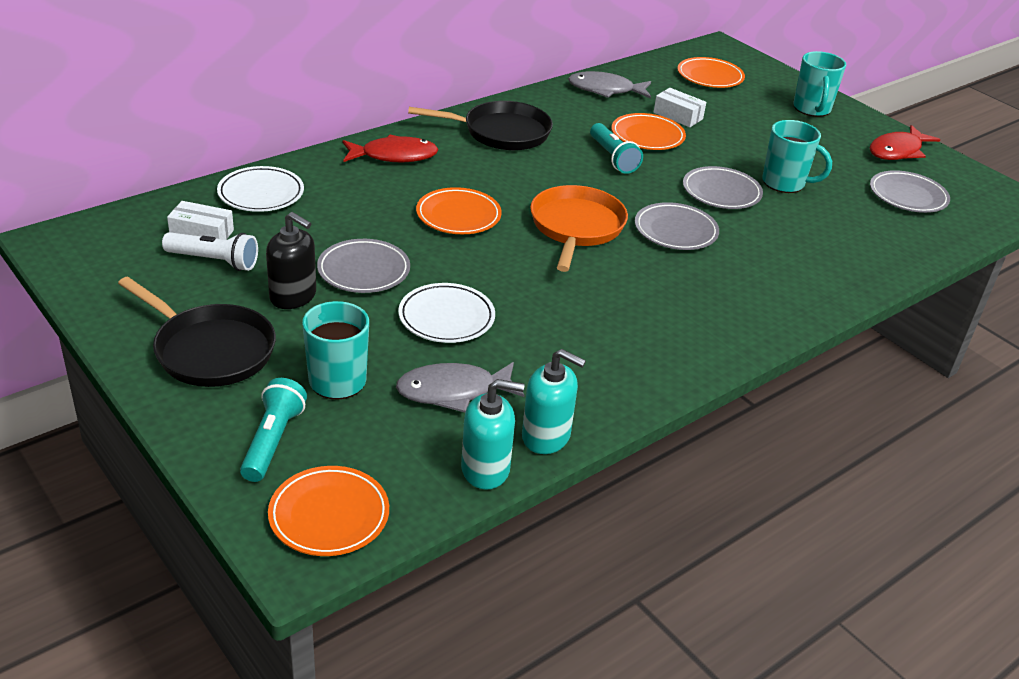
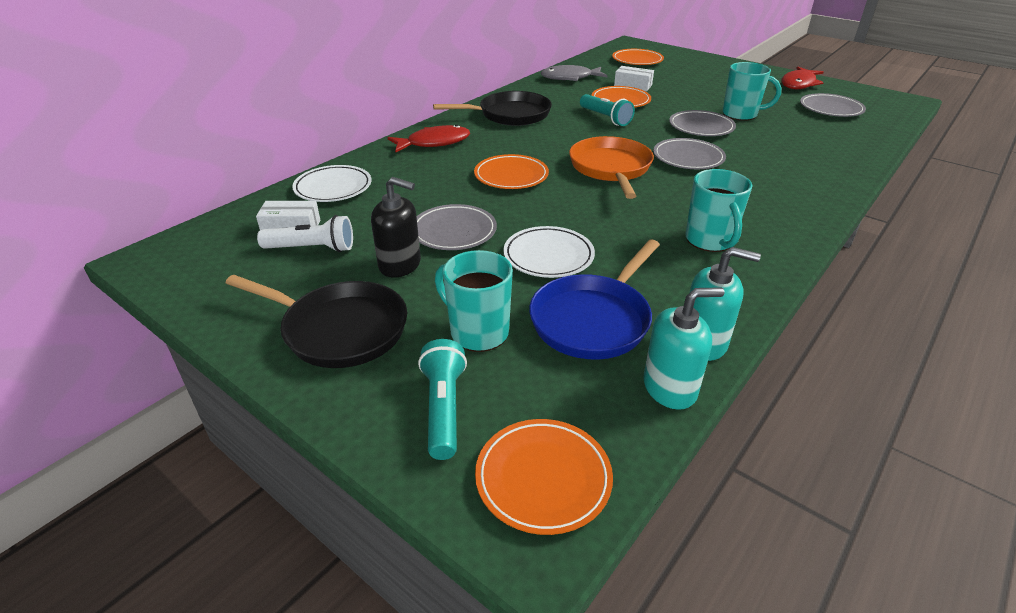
camera: 10 degrees left, 0 degrees up
(453, 391) = (593, 319): grey fish -> blue pan
(812, 109) = (721, 69): turquoise mug -> turquoise mug (710, 241)

